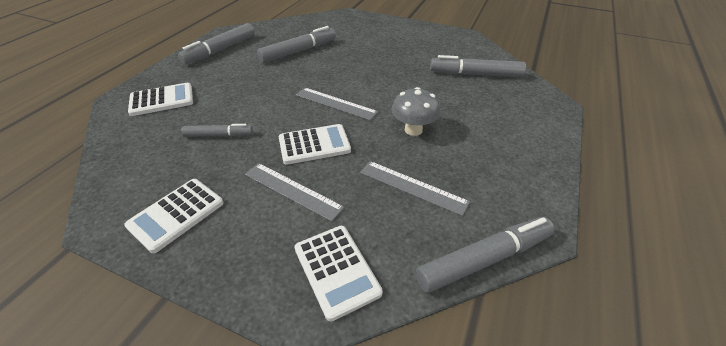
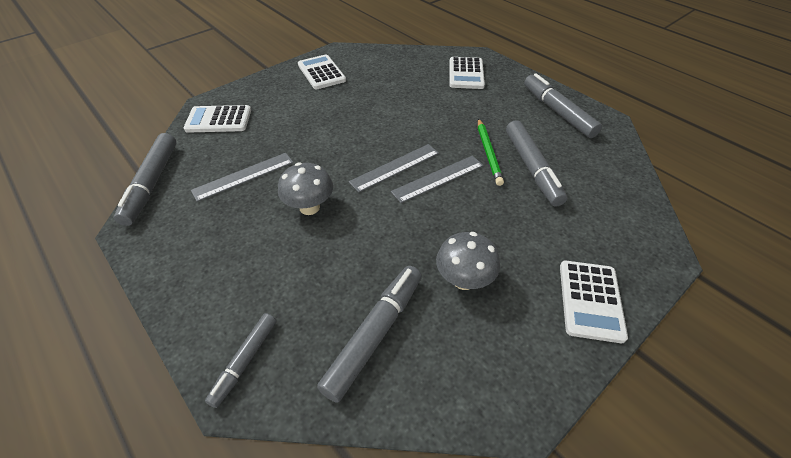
camera: 115 degrees right, 5 degrees up
(219, 135) = (392, 95): grey marker -> grey marker (245, 361)
(291, 68) = (488, 153): none -> green pencil
(292, 190) = (299, 117): grey ruler -> grey ruler (438, 178)
(314, 145) = (341, 138): white calculator -> white calculator (590, 300)
(414, 57) = (464, 280): none -> grey mushroom

